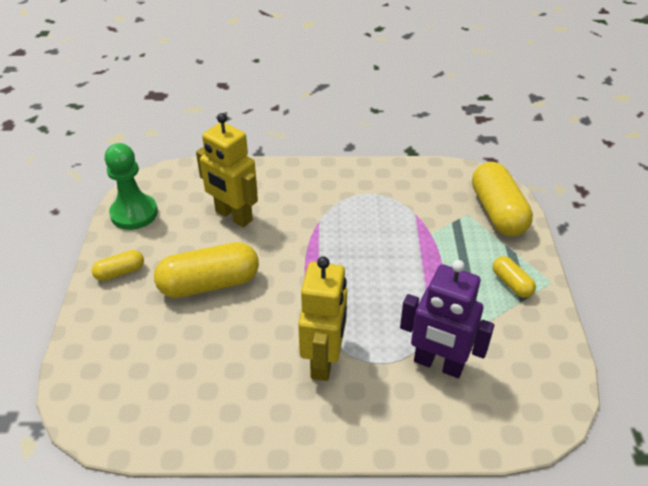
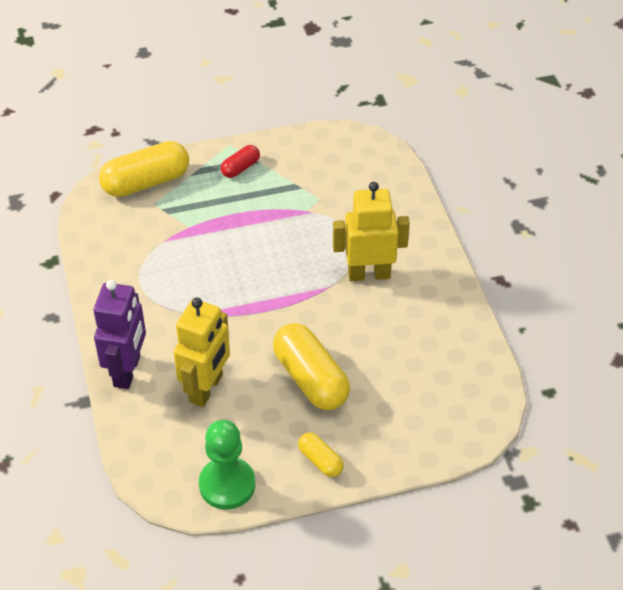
camera: 105 degrees left, 5 degrees up
(438, 364) = (345, 204): purple robot -> purple robot (127, 371)
(511, 284) = (240, 168): yellow capsule -> red capsule

